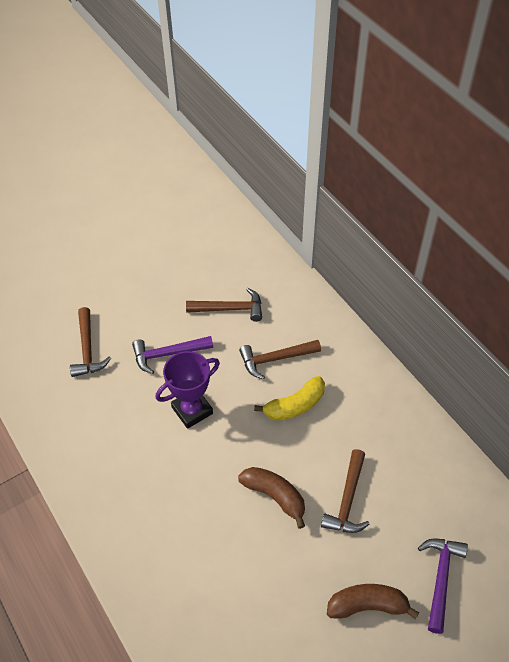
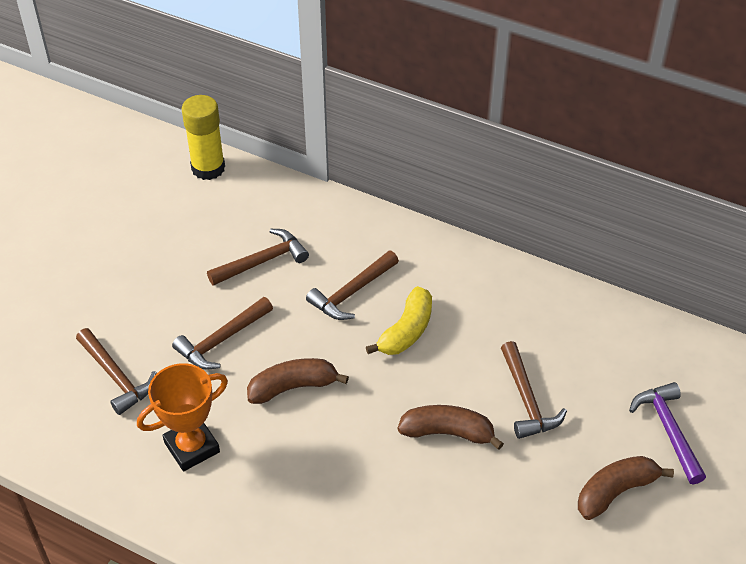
camera: 30 degrees left, 5 degrees down
(102, 421) = (192, 447): none -> orange trophy
(168, 354) = (222, 340): purple hammer -> brown hammer
(192, 410) = (293, 387): purple trophy -> brown banana
(237, 225) = (208, 168): none -> yellow glue stick

